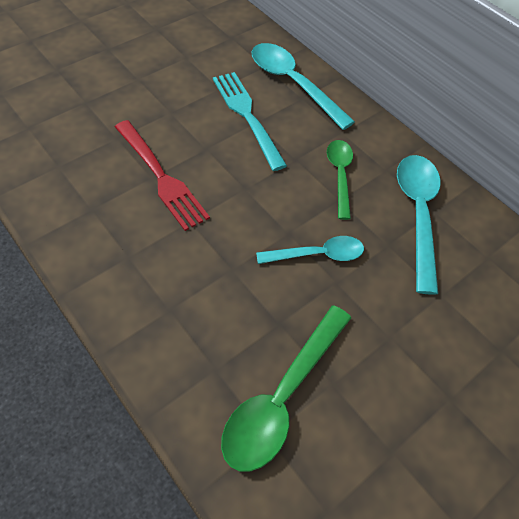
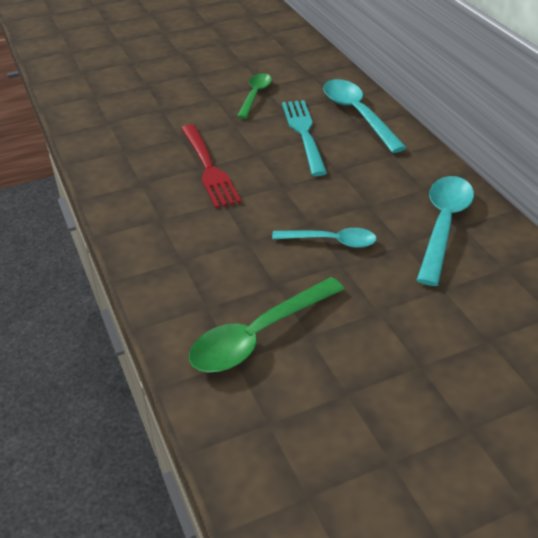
camera: 20 degrees right, 15 degrees down
(339, 175) = (376, 187): green spoon -> green spoon (255, 95)

